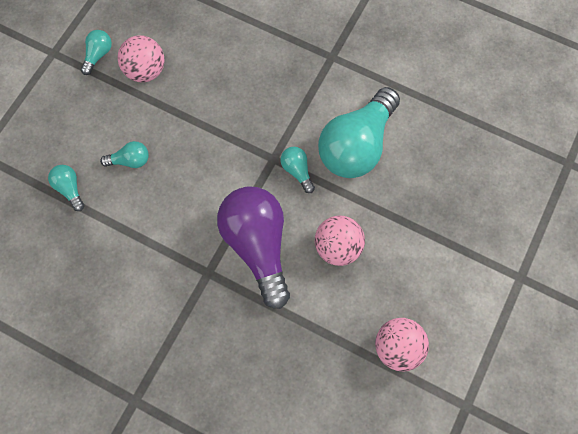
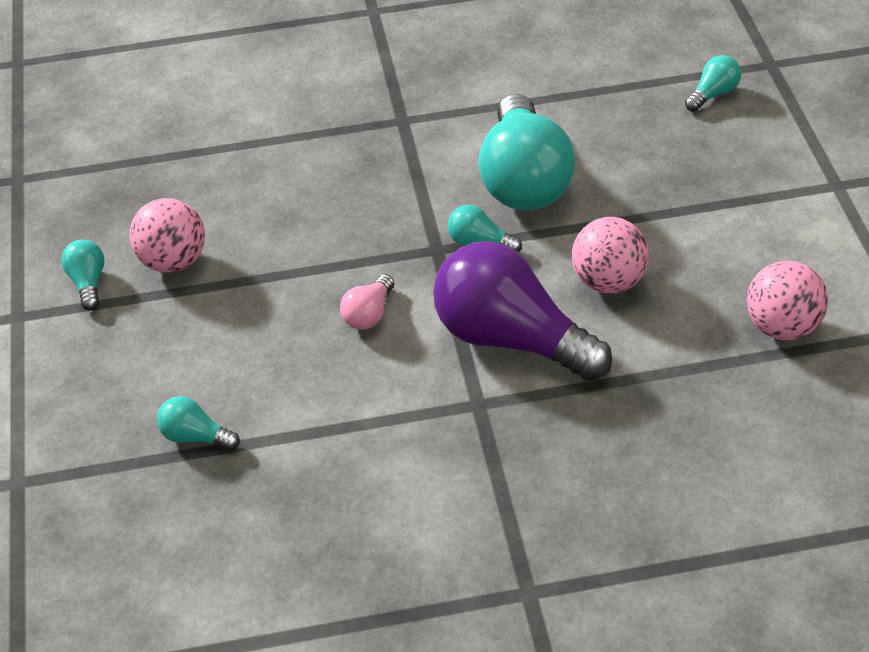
camera: 35 degrees left, 25 degrees down
(130, 160) = (250, 359): turquoise light bulb -> turquoise light bulb (713, 94)
(205, 175) = (369, 314): none -> pink light bulb

